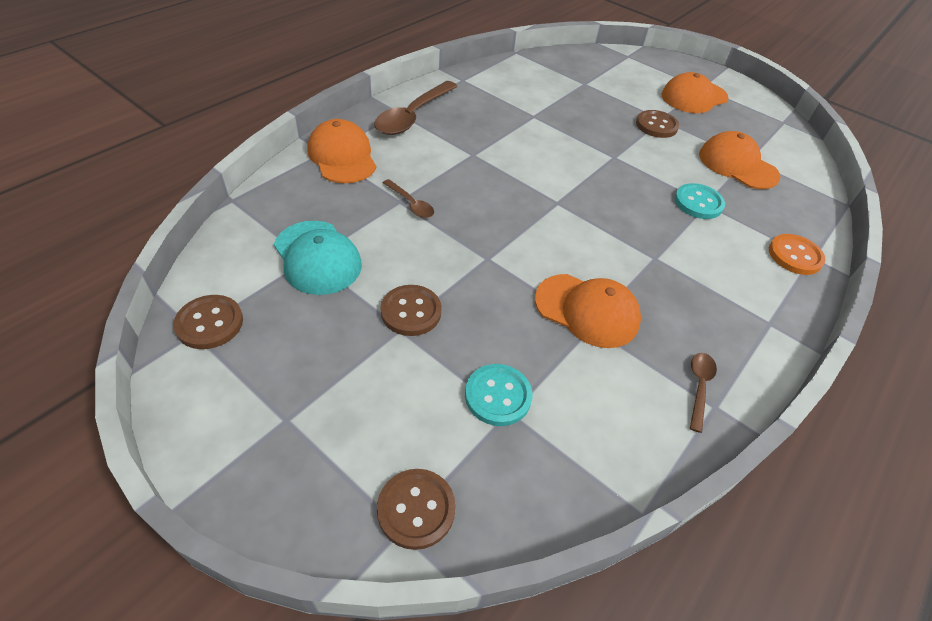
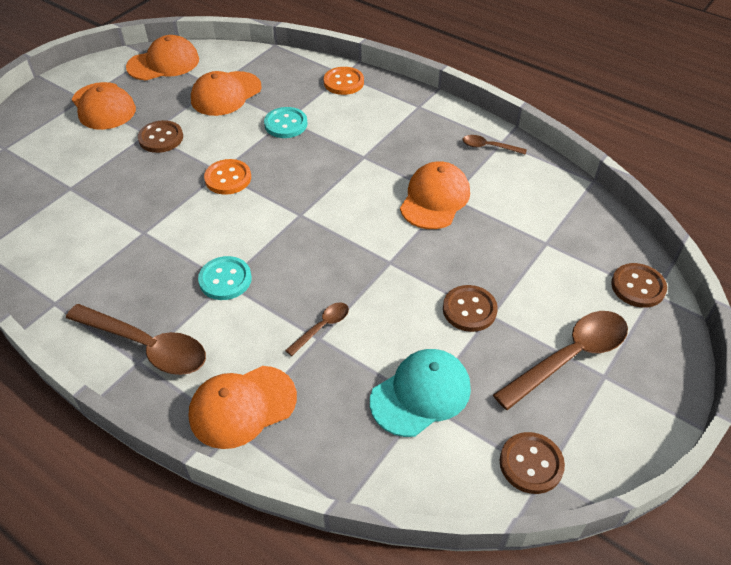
camera: 90 degrees left, 0 degrees up
(322, 390) = (569, 357): none -> brown spoon
(498, 396) = (534, 249): turquoise button -> turquoise button (225, 279)
(605, 161) = (228, 178): none -> orange button
(774, 129) = (163, 63): none -> orange cap

